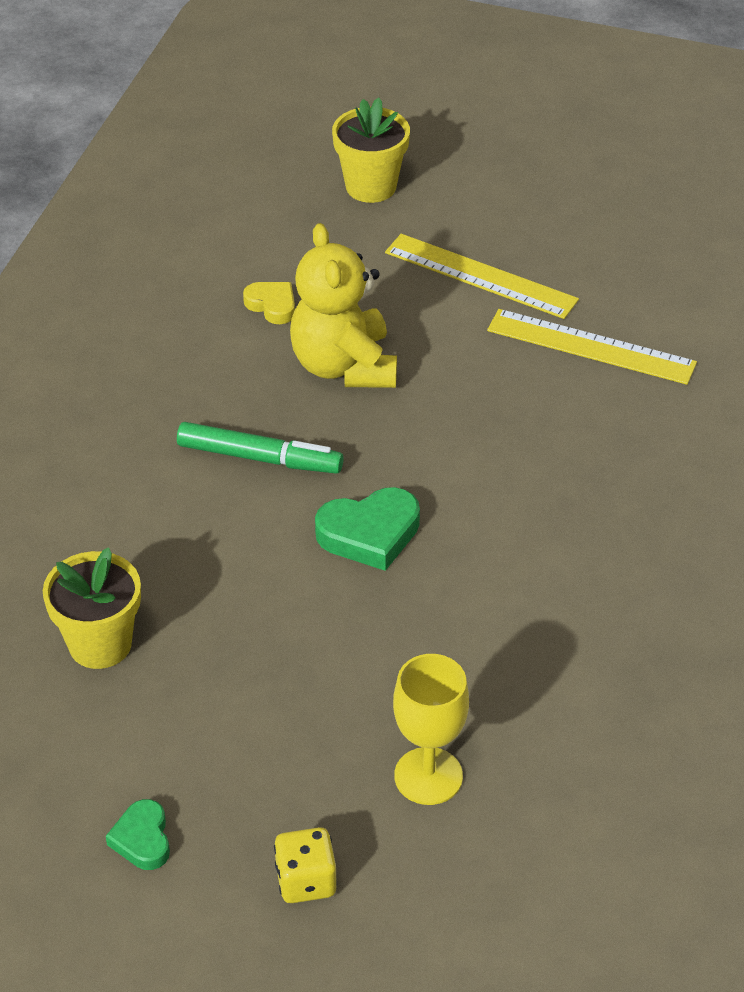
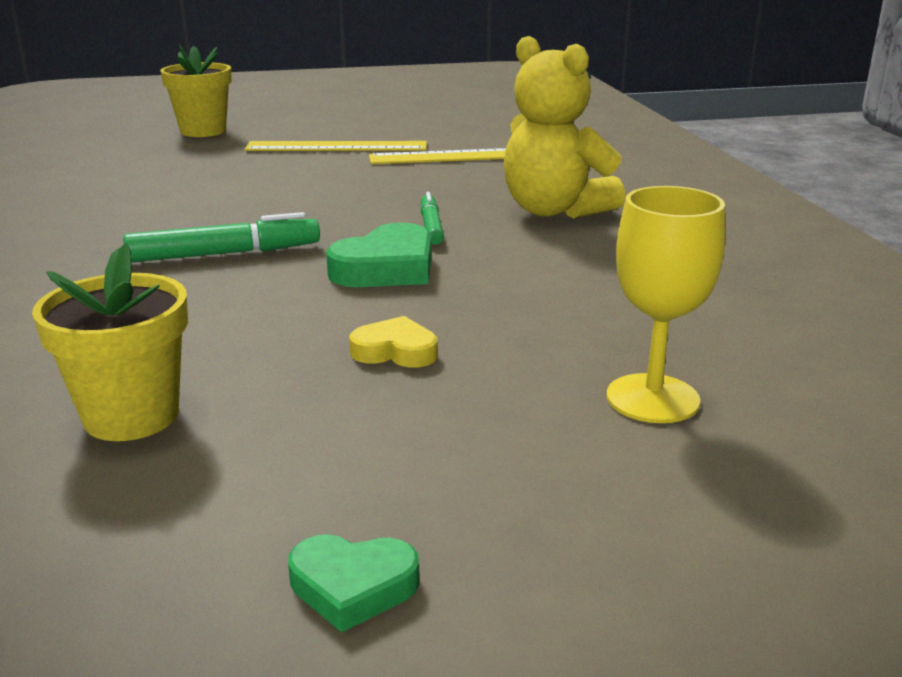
camera: 30 degrees left, 20 degrees down
(142, 839) = (353, 586): green heart -> green heart turned 45 degrees counterclockwise
(272, 305) = (162, 185): yellow heart -> yellow heart (395, 351)
(306, 881) = (634, 541): yellow dice -> none
(344, 366) = (262, 198): yellow teddy bear -> yellow teddy bear (554, 211)
(454, 480) = (431, 226): none -> green marker

